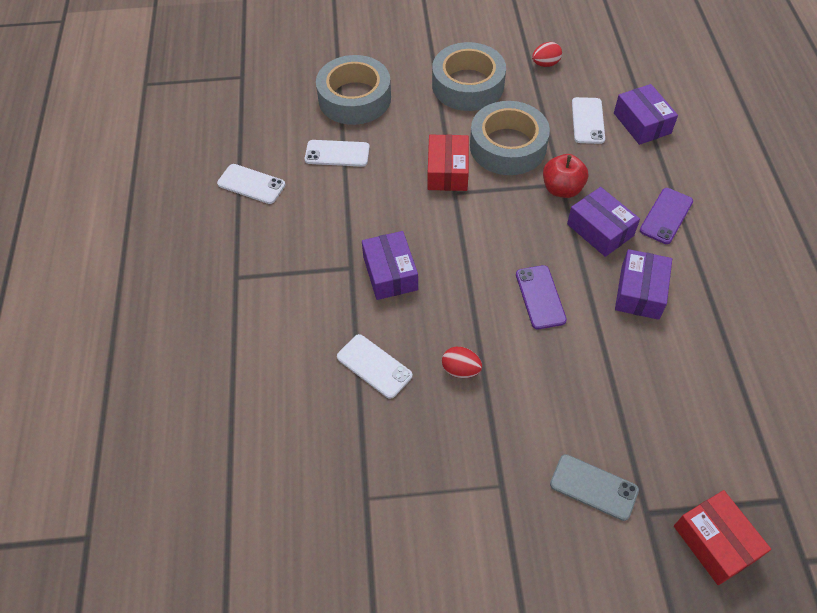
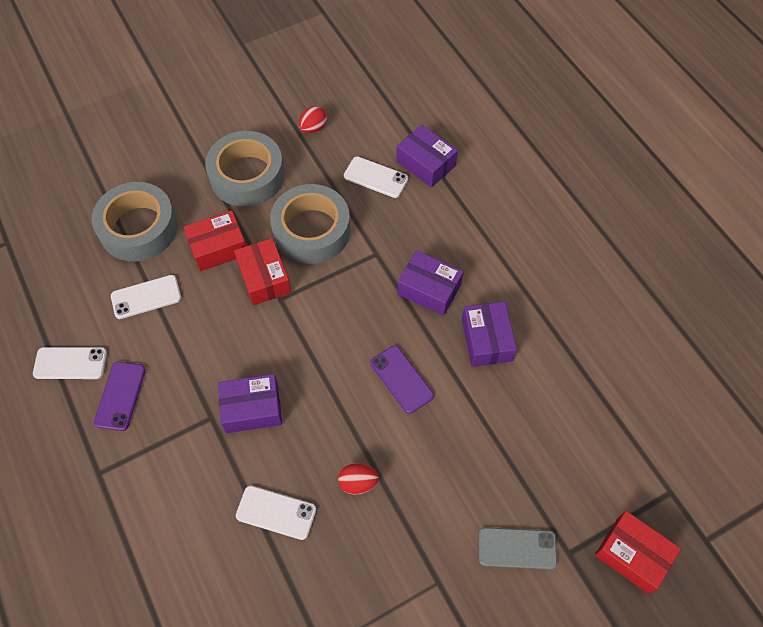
camera: 25 degrees left, 5 degrees up
(390, 273) = (252, 409): purple box -> purple box turned 60 degrees counterclockwise
(417, 134) = (218, 248): none -> red box
(562, 189) = (379, 259): red apple -> none
(587, 121) = (376, 177): white phone -> white phone turned 45 degrees counterclockwise
(666, 216) = (481, 253): purple phone -> purple phone (120, 396)

